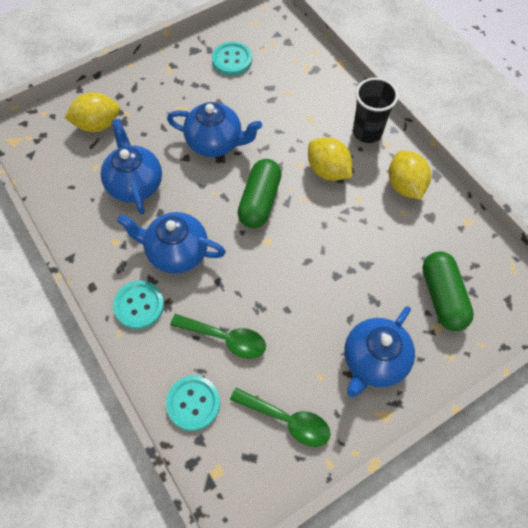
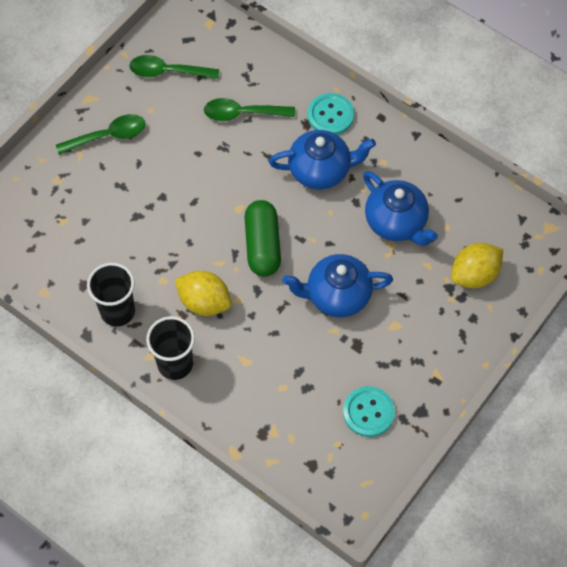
camera: 160 degrees right, 0 degrees up
(193, 403) = (248, 60): turquoise button -> none
(373, 360) = (108, 136): blue teapot -> green spoon
(405, 185) = (117, 311): yellow lemon -> black cup
(442, 297) = (58, 208): green capsule -> none

